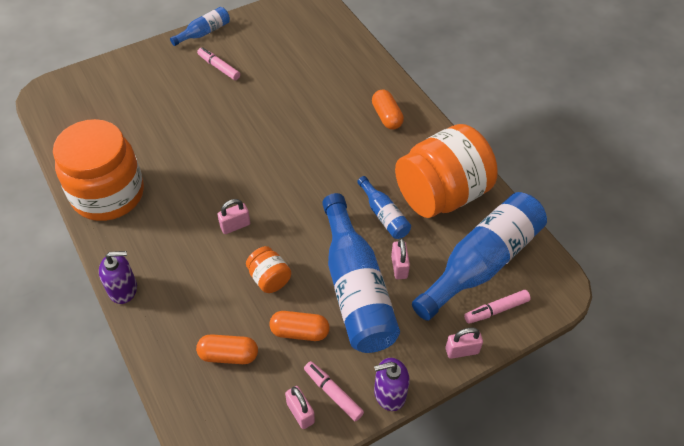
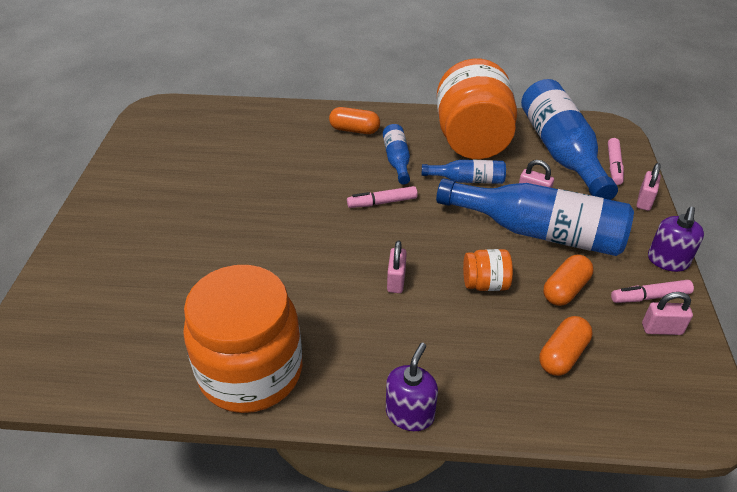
camera: 55 degrees left, 10 degrees down
(204, 32) = (97, 193): blue bottle -> blue bottle (397, 160)
(219, 67) = (162, 203): pink marker -> pink marker (382, 202)

